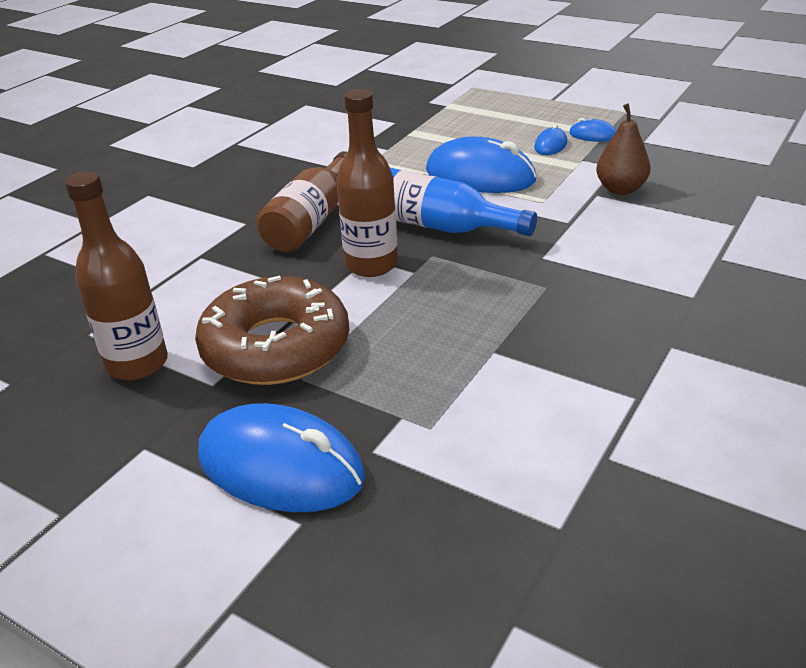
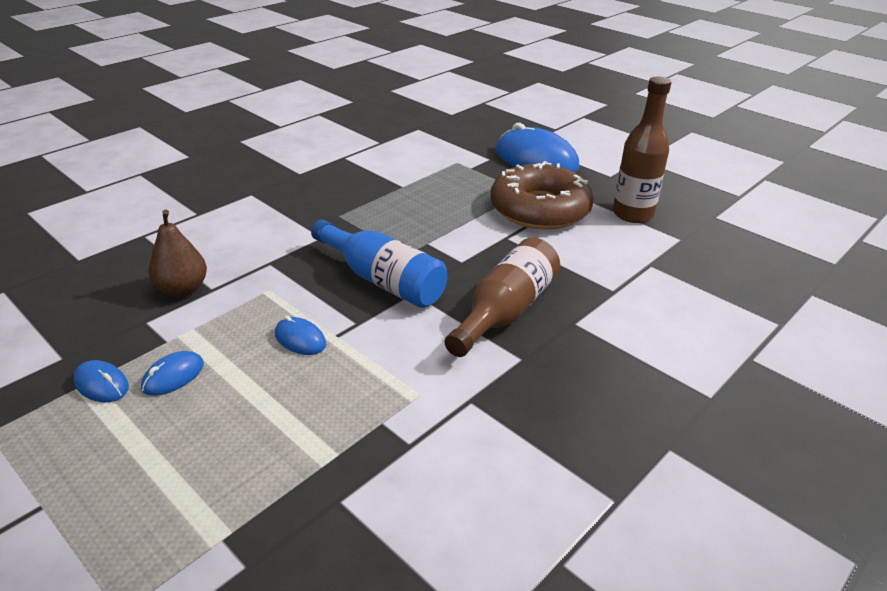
camera: 170 degrees left, 0 degrees up
(371, 265) = (459, 254): brown bottle -> none
(480, 176) = (300, 339): blue mouse -> blue mouse, size x0.46

